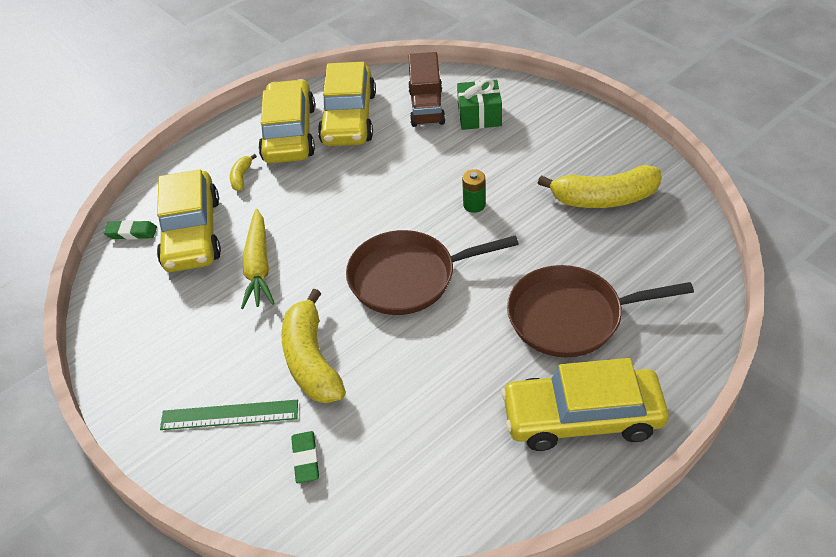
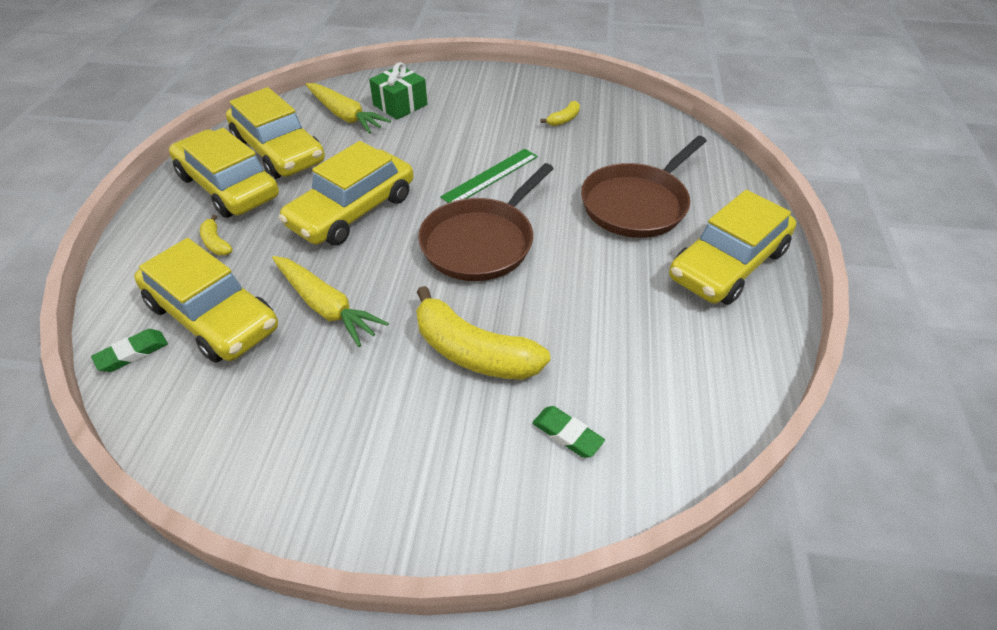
camera: 45 degrees left, 0 degrees up
(229, 415) = (449, 448): green ruler -> green ruler (490, 176)
(347, 198) = (352, 211): none -> yellow car
(426, 107) = (345, 116): brown truck -> yellow carrot
(474, 205) = (472, 166): green battery -> none
(604, 198) = (563, 119): yellow banana -> yellow banana, size x0.45

